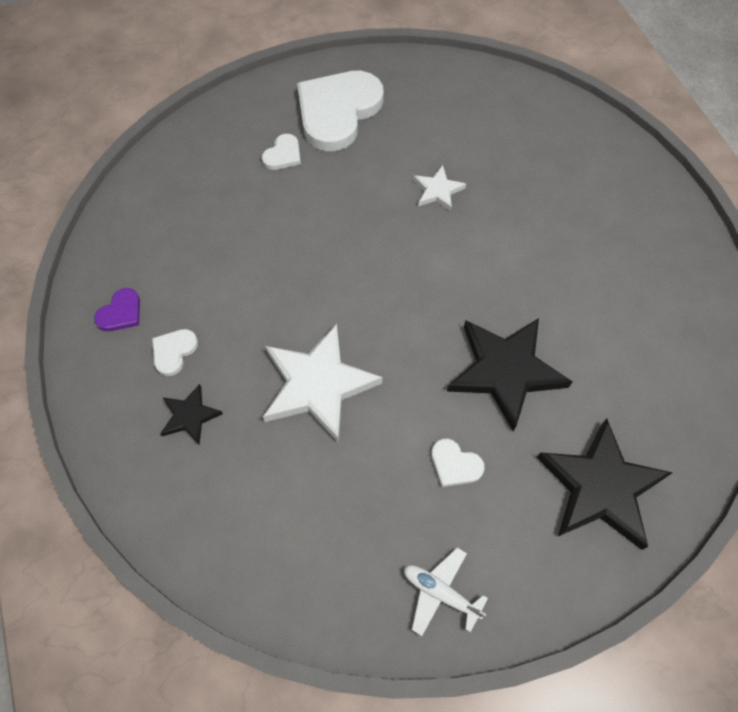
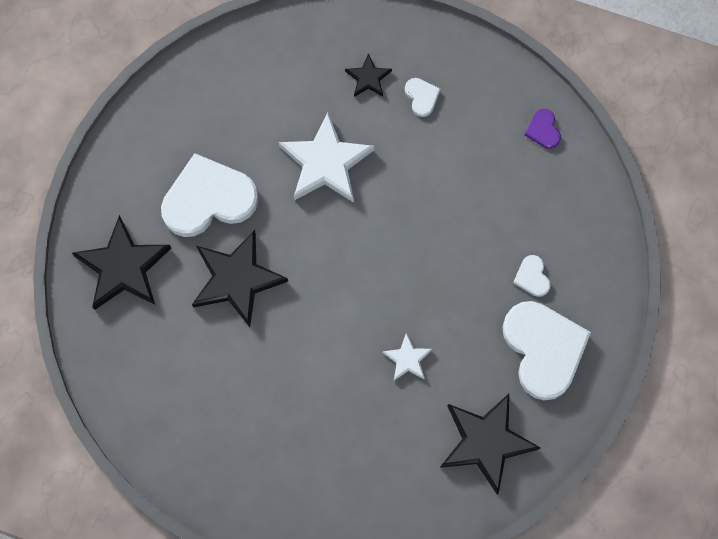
camera: 130 degrees right, 10 degrees up
(121, 312) = (478, 84): purple heart -> purple heart (543, 130)
(440, 592) = (150, 133): white plane -> none
(447, 101) = (486, 442): none -> black star
(455, 464) = (208, 199): white heart -> white heart, size x2.32

